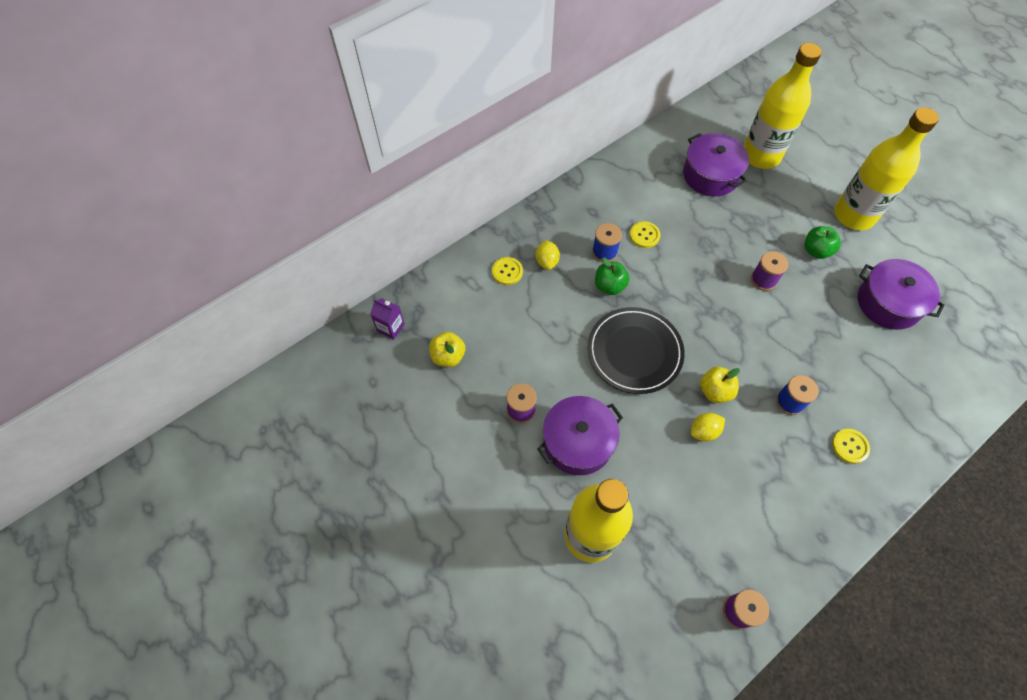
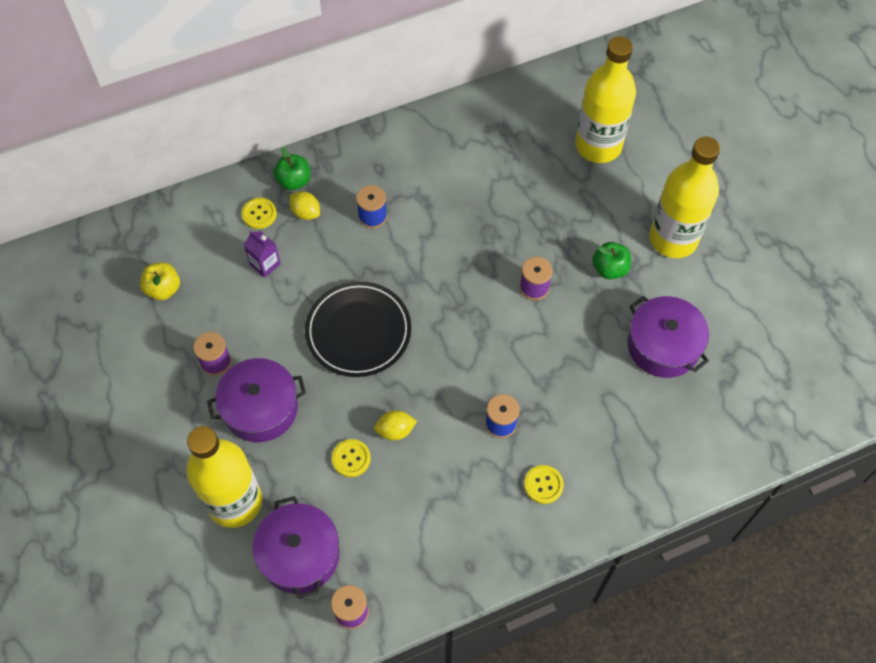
camera: 15 degrees right, 0 degrees up
(391, 327) = (116, 245): purple carton -> purple carton (265, 264)
(547, 261) = (306, 212): yellow lemon -> yellow lemon turned 60 degrees counterclockwise
(609, 286) = (362, 255): green apple -> green apple (294, 181)
(644, 235) = (424, 208): yellow button -> yellow button (351, 458)
(710, 175) = (529, 156): purple pot -> purple pot (299, 554)
(715, 391) = (426, 393): yellow apple -> none

